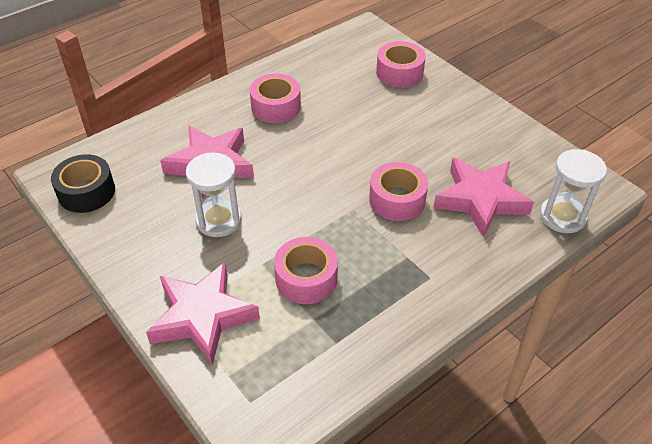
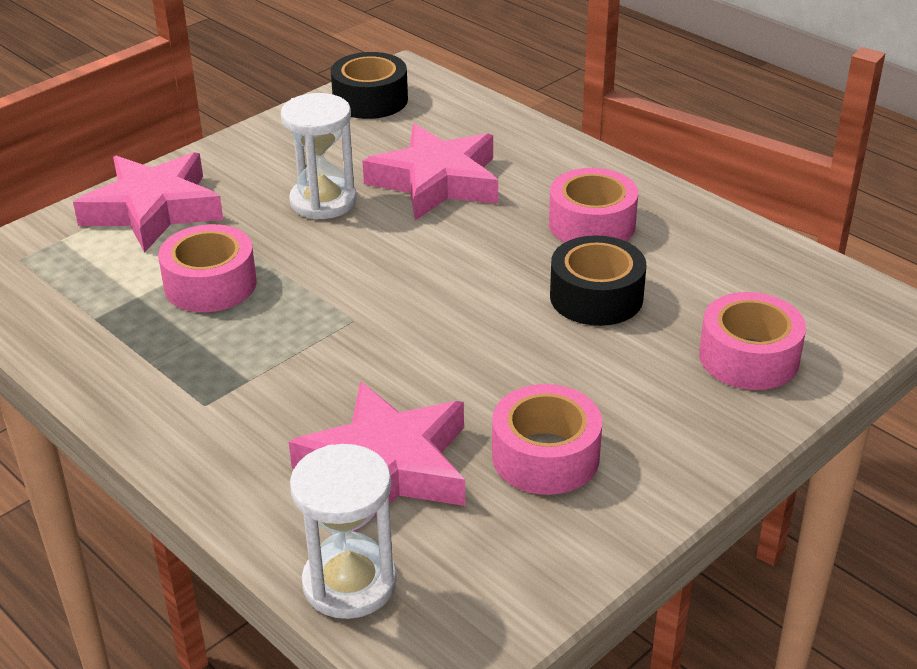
camera: 85 degrees right, 10 degrees down
(345, 113) = (596, 297): none -> black tape
(397, 200) = (378, 365): pink tape -> pink tape (545, 456)

